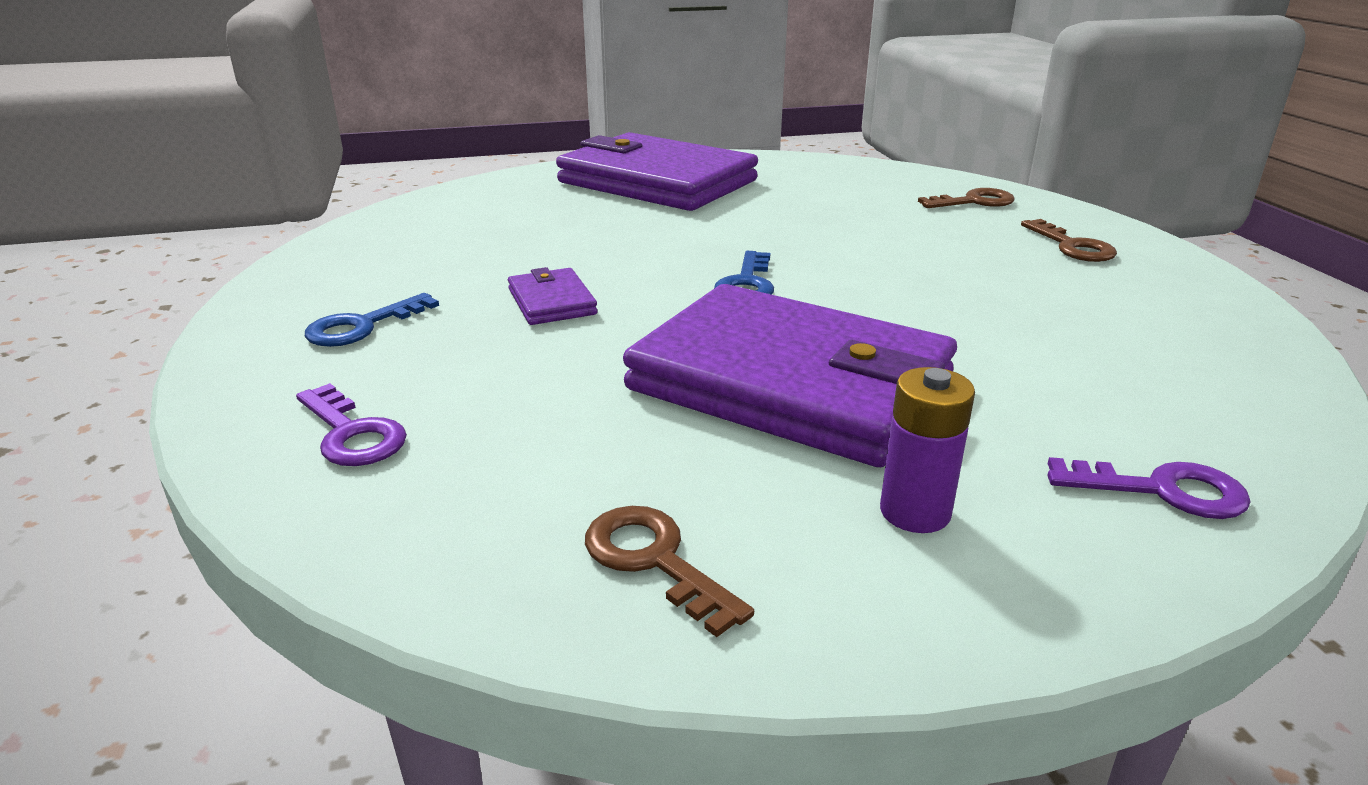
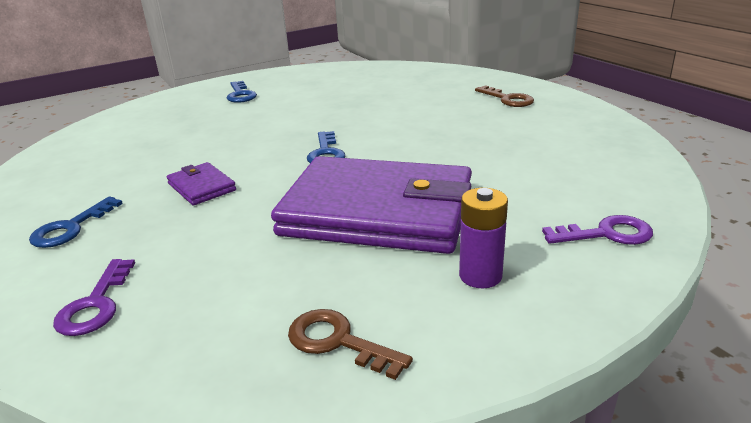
camera: 15 degrees left, 0 degrees up
(352, 434) = (95, 304): purple key -> purple key turned 60 degrees clockwise
(657, 181) = (240, 95): purple wallet -> blue key
(974, 202) = (443, 80): brown key -> none

